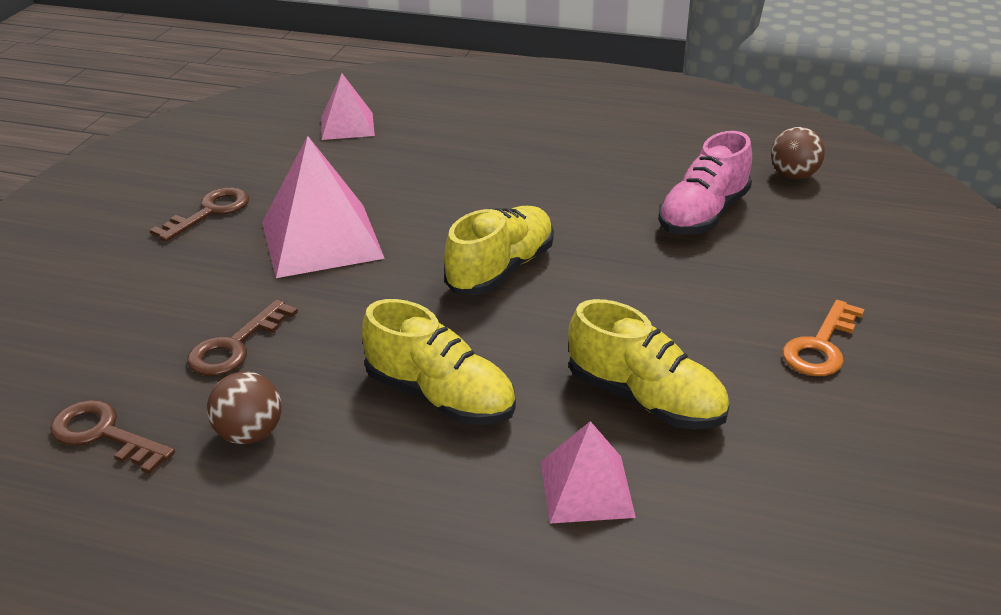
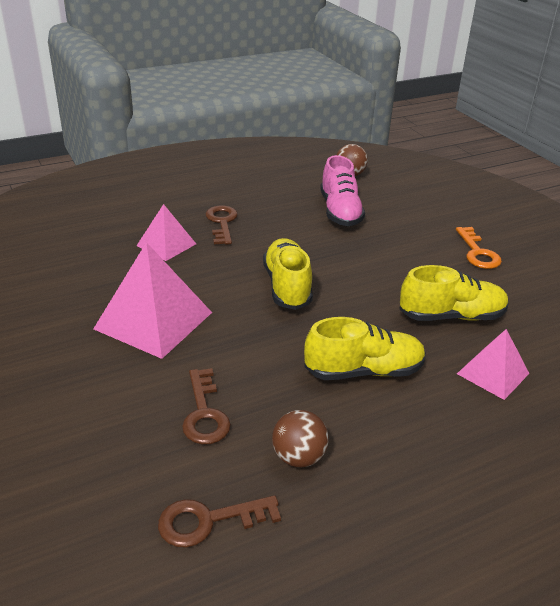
camera: 45 degrees left, 0 degrees up
(209, 212) = (41, 341): brown key -> brown key (222, 223)
(347, 126) = (53, 241): pink pyramid -> pink pyramid (166, 244)

